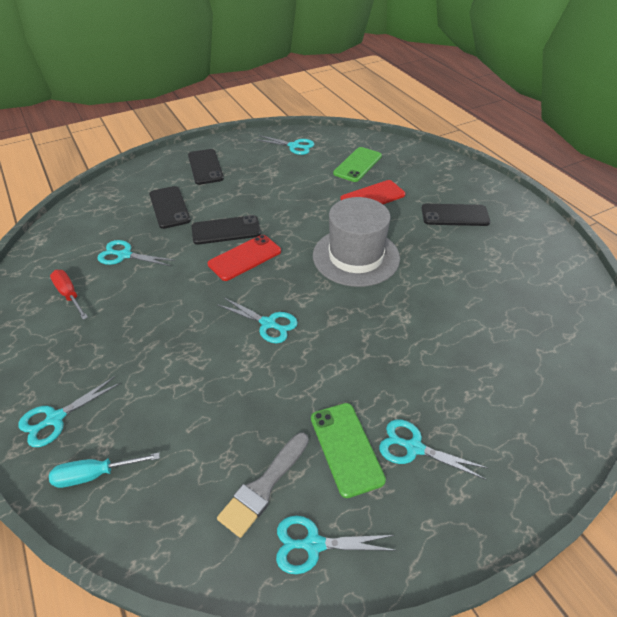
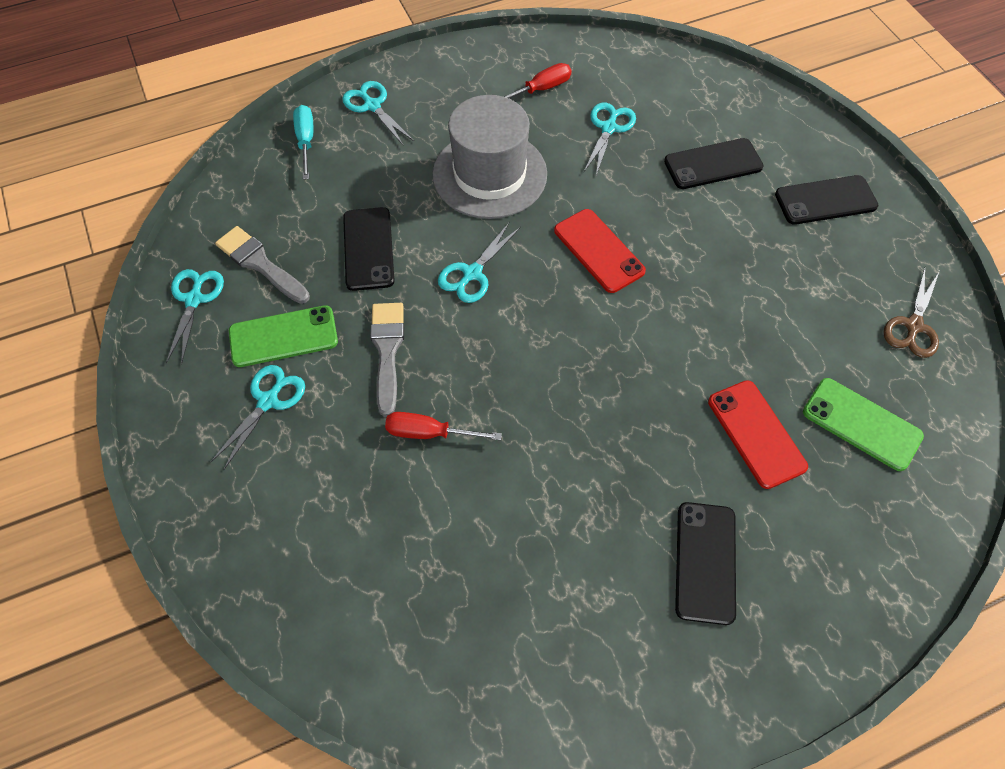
camera: 95 degrees right, 15 degrees up
(226, 230) = (659, 229): black phone -> black phone (368, 249)
(294, 146) = (913, 326): turquoise scissors -> brown scissors
(348, 369) = (387, 351): none -> grey brush
(356, 257) = (595, 386): grey hat -> grey hat (489, 174)
(413, 336) = (429, 433): none -> red screwdriver

